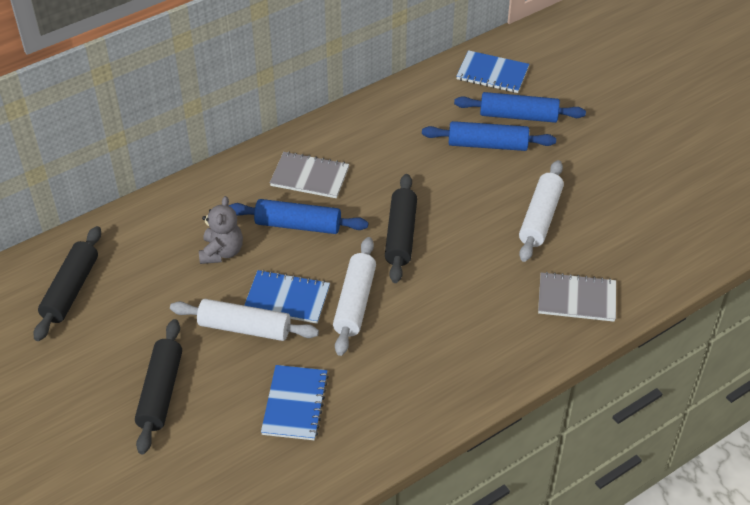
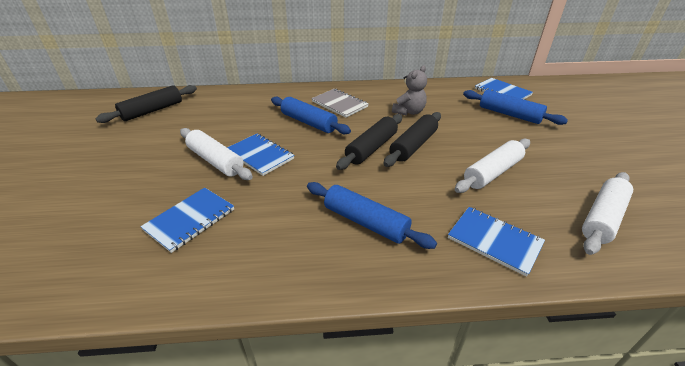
camera: 30 degrees right, 10 degrees down
(160, 392) = (123, 175): black rolling pin -> black rolling pin (413, 145)
(222, 252) = (250, 120): grey teddy bear -> grey teddy bear (409, 112)
(354, 302) = (302, 173): white rolling pin -> white rolling pin (602, 218)
(487, 145) = (475, 122): blue rolling pin -> blue rolling pin (365, 222)
(576, 299) = (494, 241): grey notebook -> blue notebook

